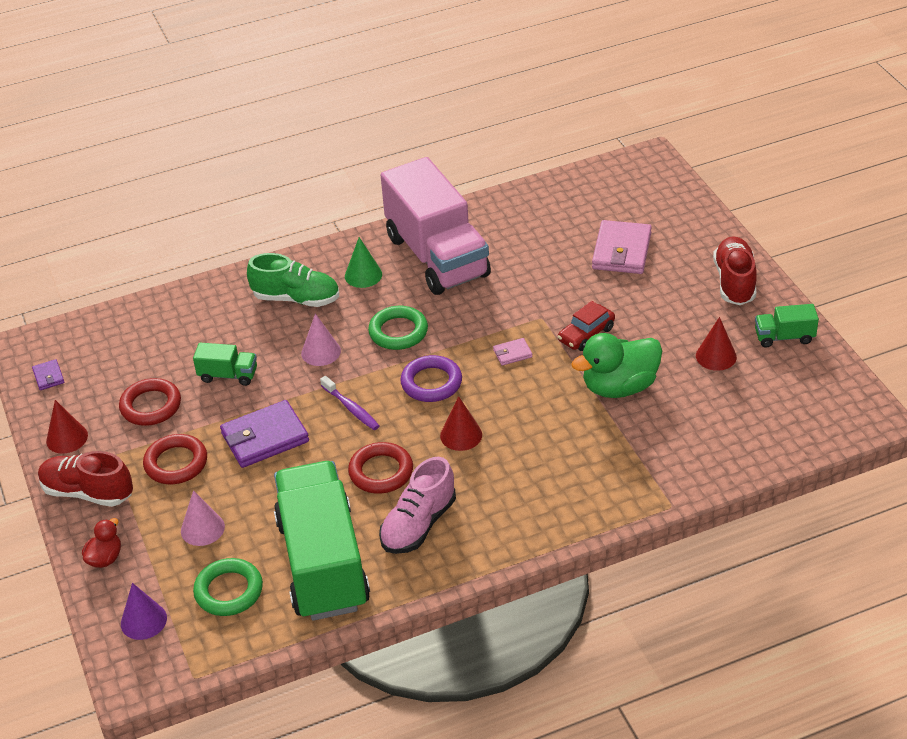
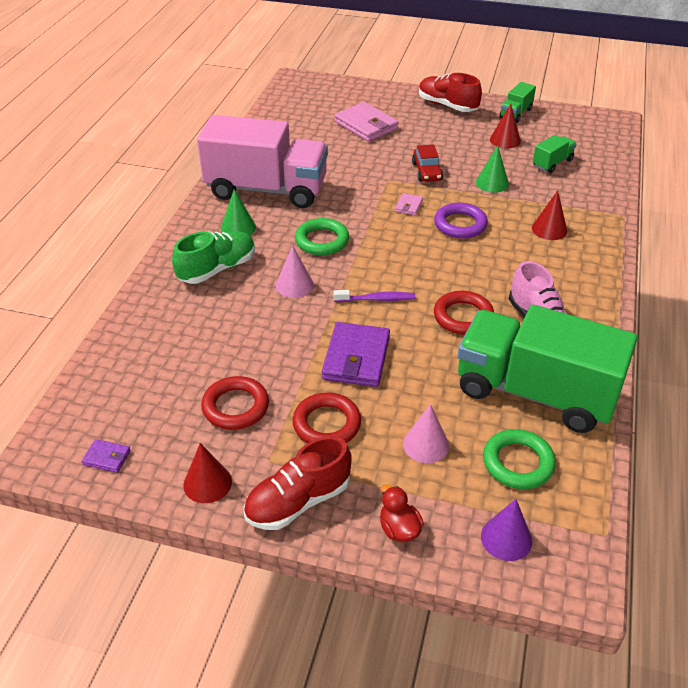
camera: 55 degrees left, 0 degrees up
(228, 375) = (257, 344): green truck -> green truck (552, 163)
(431, 383) = (395, 251): purple ring -> purple ring (460, 224)
(461, 435) = (465, 263): red cone -> red cone (549, 229)
(619, 387) = (492, 183): green duck -> green cone

